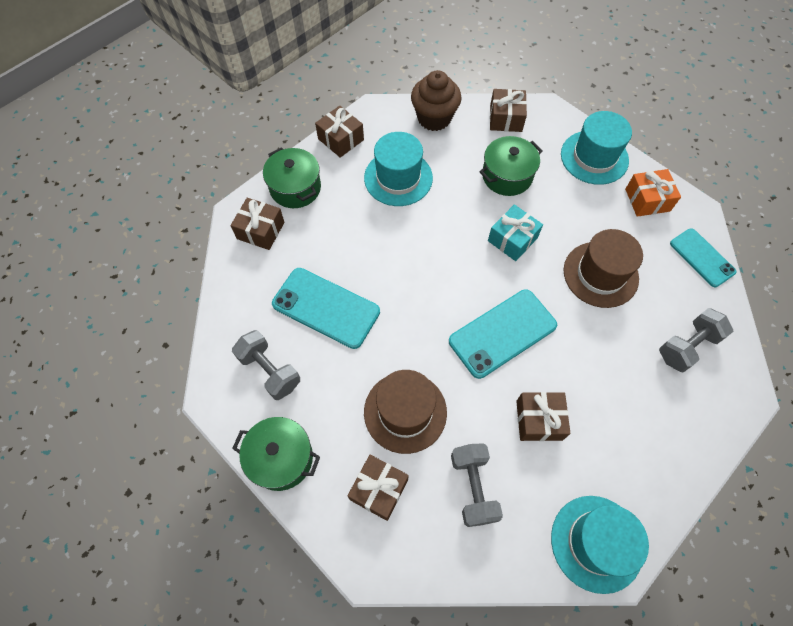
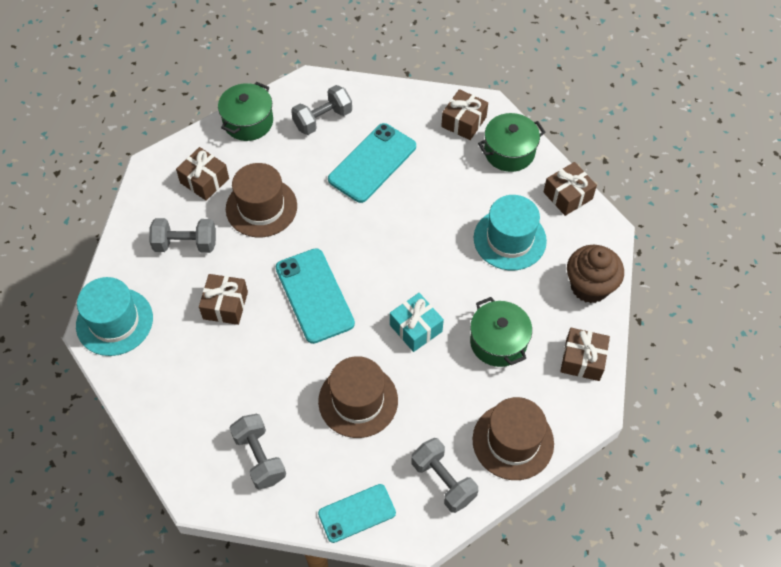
camera: 100 degrees right, 5 degrees down
(594, 157) = (513, 441): turquoise hat -> brown hat
(647, 200) = (443, 481): orange gift -> grey dumbbell

